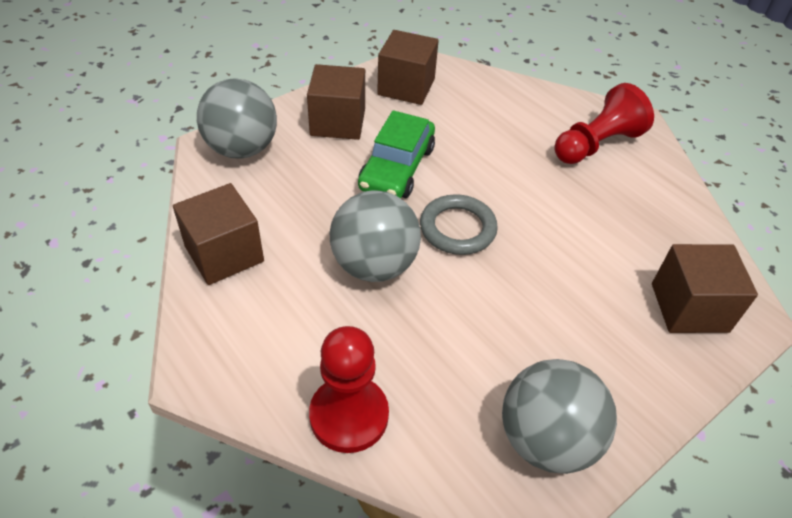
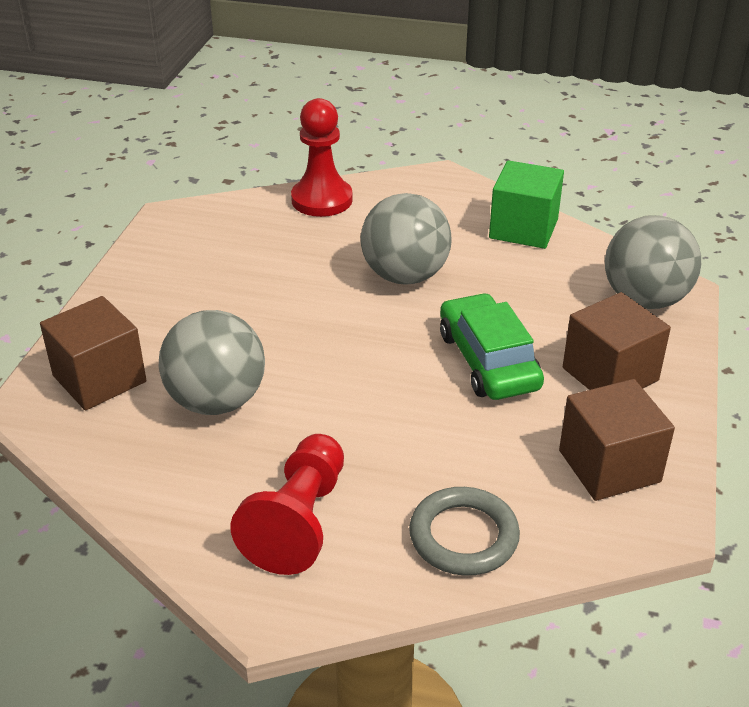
camera: 145 degrees right, 10 degrees down
(224, 254) = (523, 229): brown cube -> green cube
(457, 228) = (368, 337): grey ring -> grey ring (463, 536)
(546, 439) = (180, 244): grey ball -> grey ball (217, 401)

